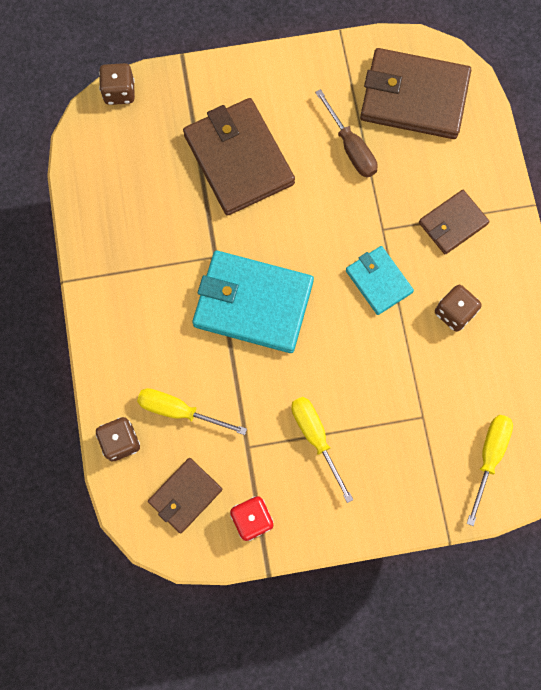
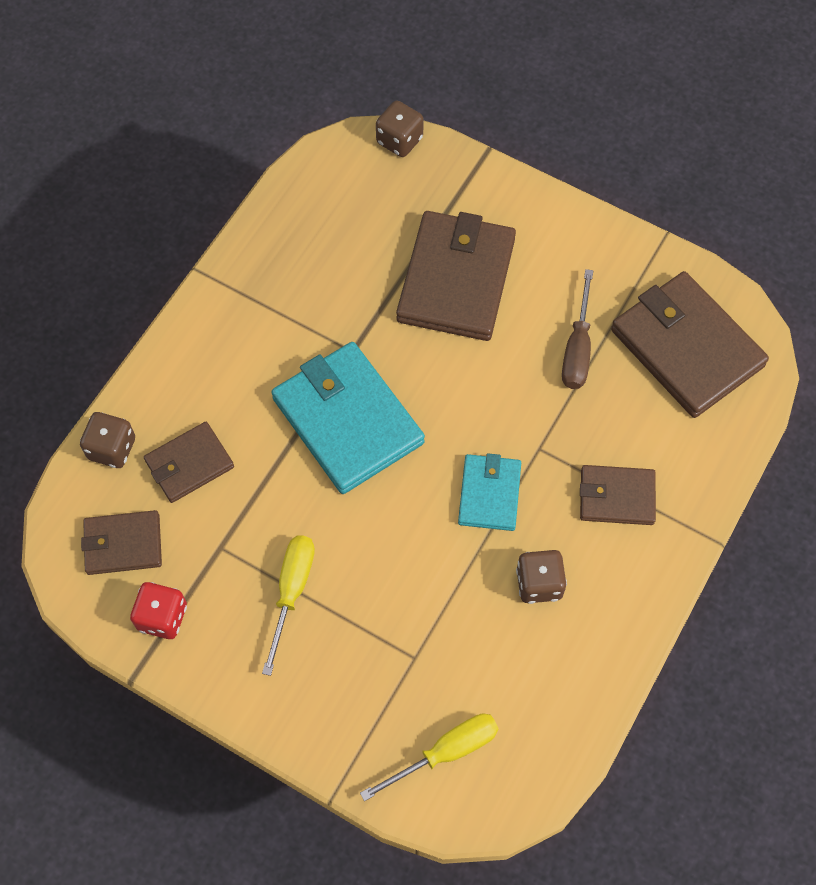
camera: 40 degrees right, 10 degrees down
(179, 411) = (189, 464): yellow screwdriver -> brown wallet

